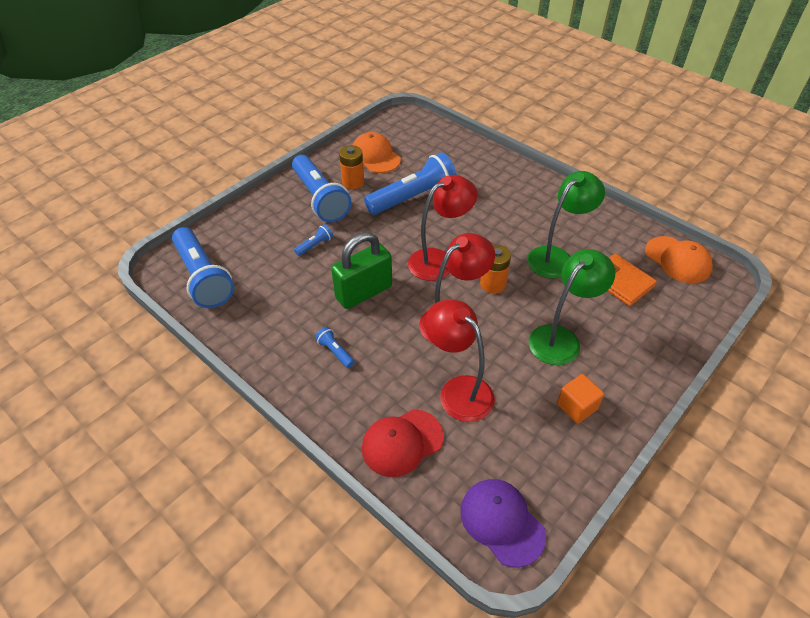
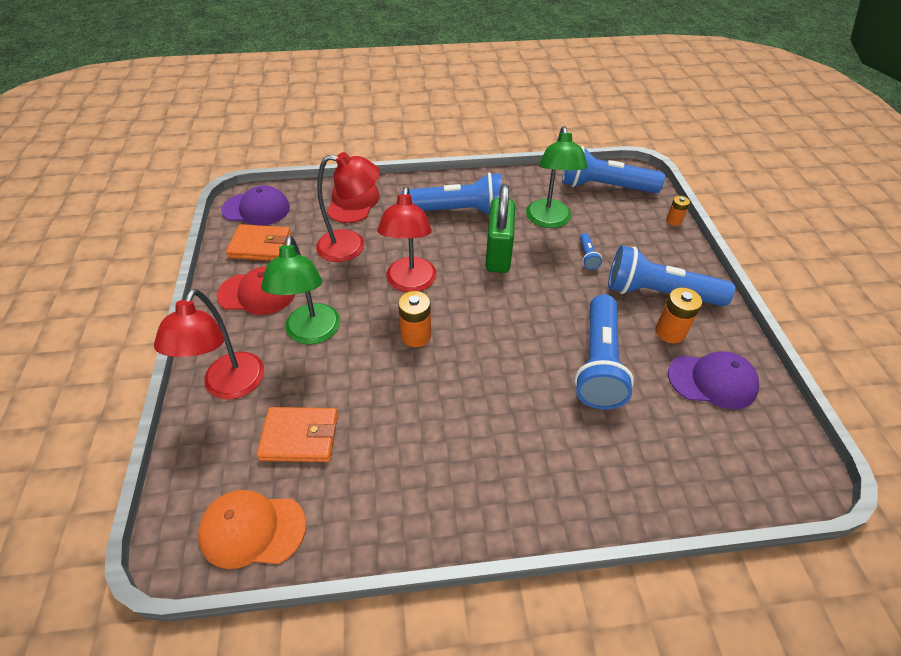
camera: 130 degrees right, 0 degrees up
(222, 221) = (673, 221): none -> orange battery
(335, 351) = (457, 211): blue flashlight -> blue flashlight, size x2.41
(375, 156) = (712, 381): orange cap -> purple cap
(439, 260) = (485, 320): red lamp -> red lamp (230, 386)
(536, 461) = (260, 246): none -> orange wallet
(556, 257) = (389, 413): green lamp -> green lamp (549, 220)
(577, 406) = (257, 293): orange cube -> red cap

